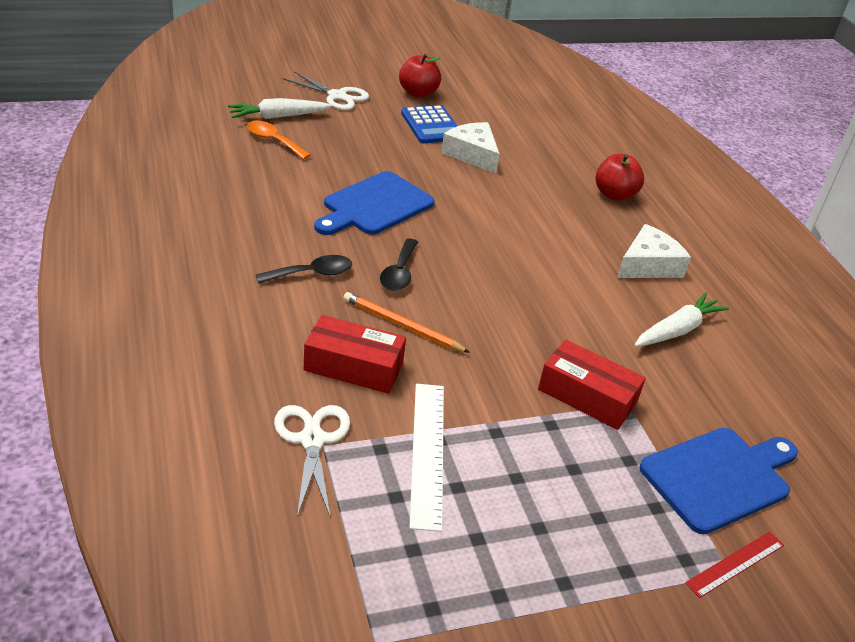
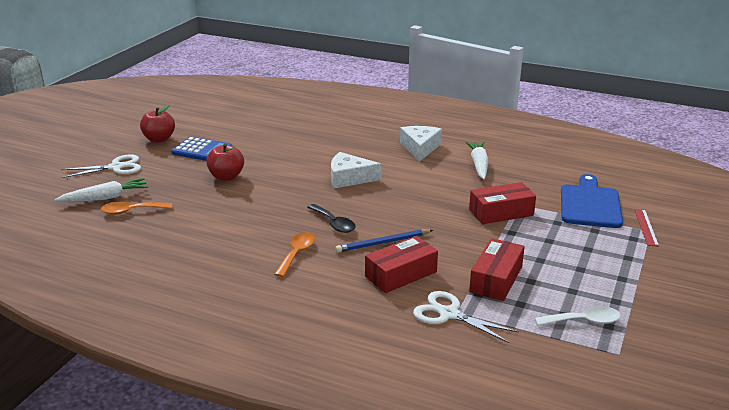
camera: 45 degrees left, 10 degrees down
(278, 116) = (105, 198): white carrot -> white carrot turned 135 degrees counterclockwise
(312, 274) = (297, 254): black spoon -> orange spoon
(375, 206) = (257, 204): blue cutting board -> none
(402, 325) = (383, 243): orange pencil -> blue pencil
(417, 577) = (583, 321): none -> white spoon
(427, 452) = (496, 279): white ruler -> red box
(472, 154) = (252, 151): white cheese -> white cheese (349, 178)
(614, 195) = (349, 128): red apple -> red apple (226, 177)

